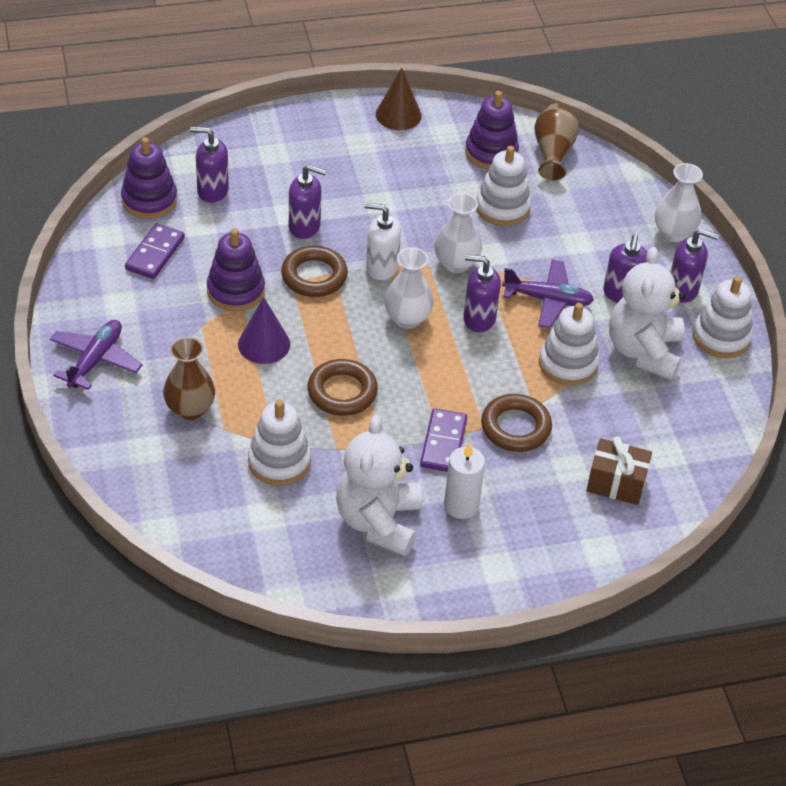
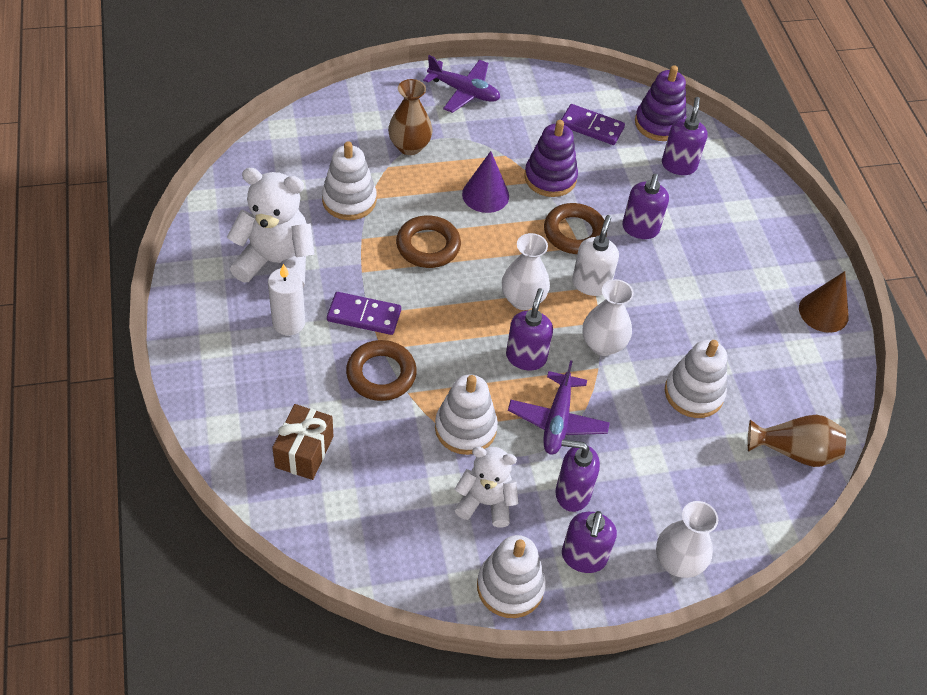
camera: 90 degrees right, 5 degrees up
(491, 152) = (781, 391): purple stacking toy -> none
(643, 351) = (486, 502): white teddy bear -> white teddy bear, size x0.65

